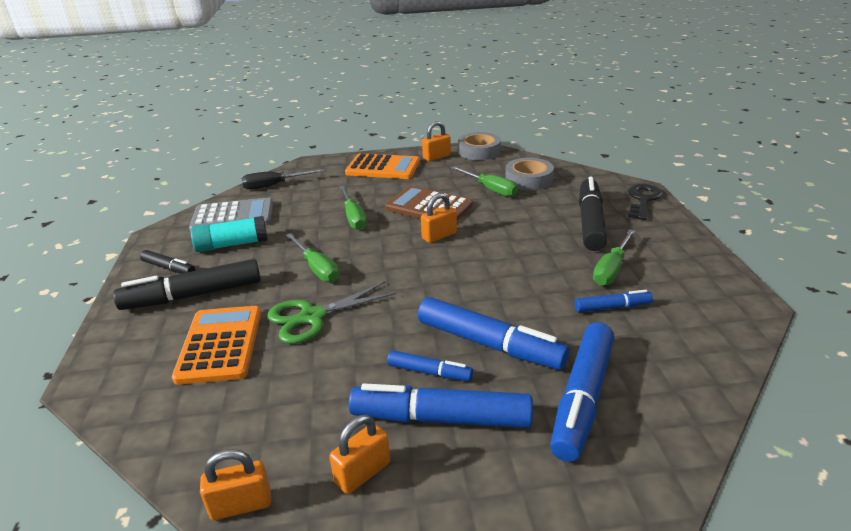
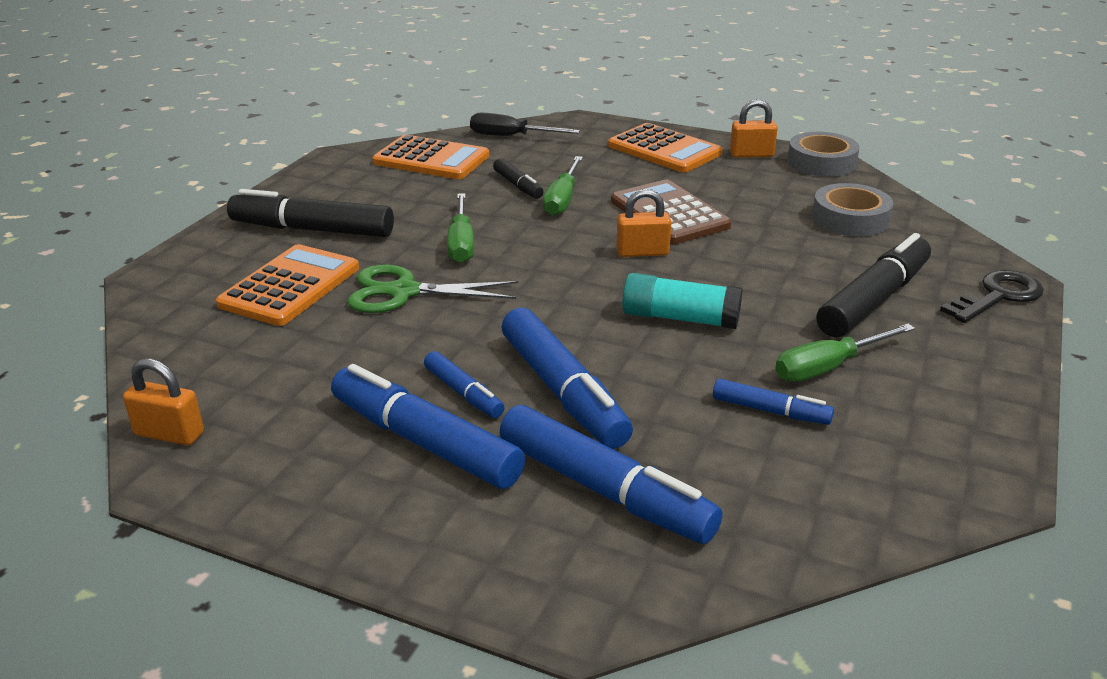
camera: 30 degrees right, 0 degrees up
(169, 268) = (316, 194): black marker -> black marker (518, 186)
(232, 244) = (400, 189): turquoise glue stick -> turquoise glue stick (680, 318)
(233, 217) = (431, 159): grey calculator -> orange calculator
(363, 472) = (297, 456): orange padlock -> none
(490, 189) = (778, 216): green screwdriver -> none
(582, 398) = (604, 490): blue marker -> blue marker turned 105 degrees counterclockwise

